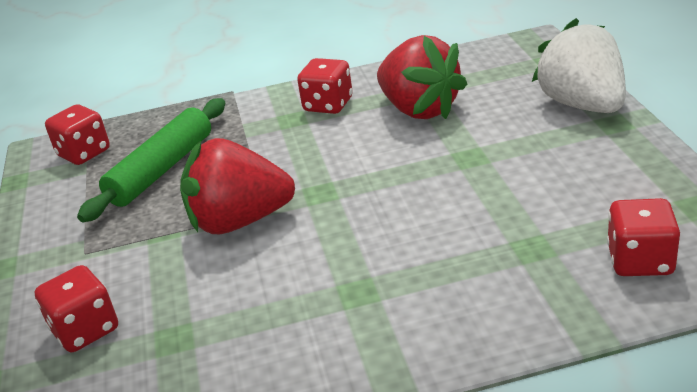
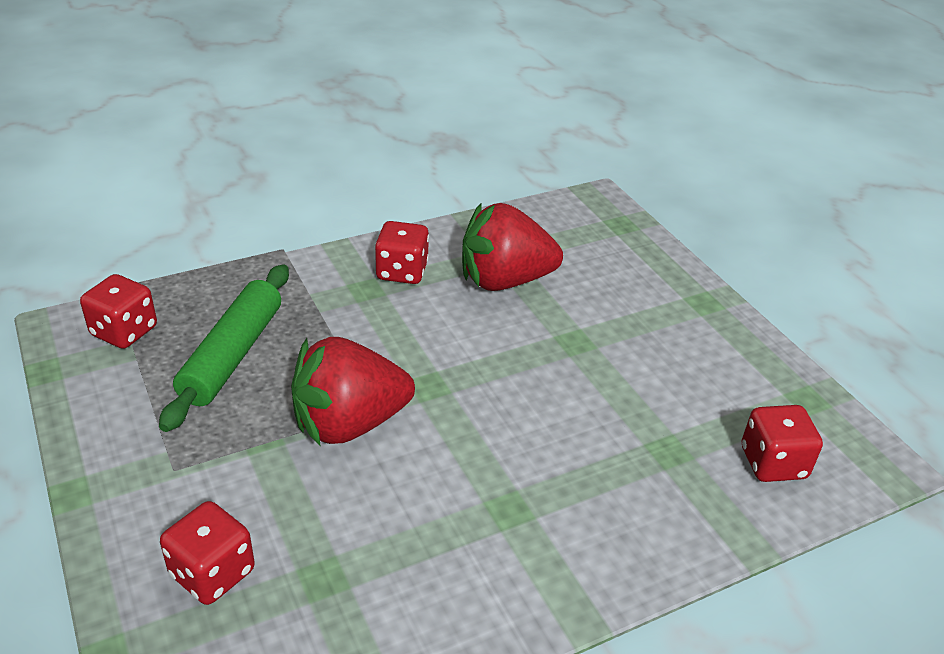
camera: 20 degrees left, 5 degrees up
(419, 109) = (504, 281): red strawberry -> red strawberry turned 135 degrees clockwise
(582, 105) = (668, 280): white strawberry -> none

